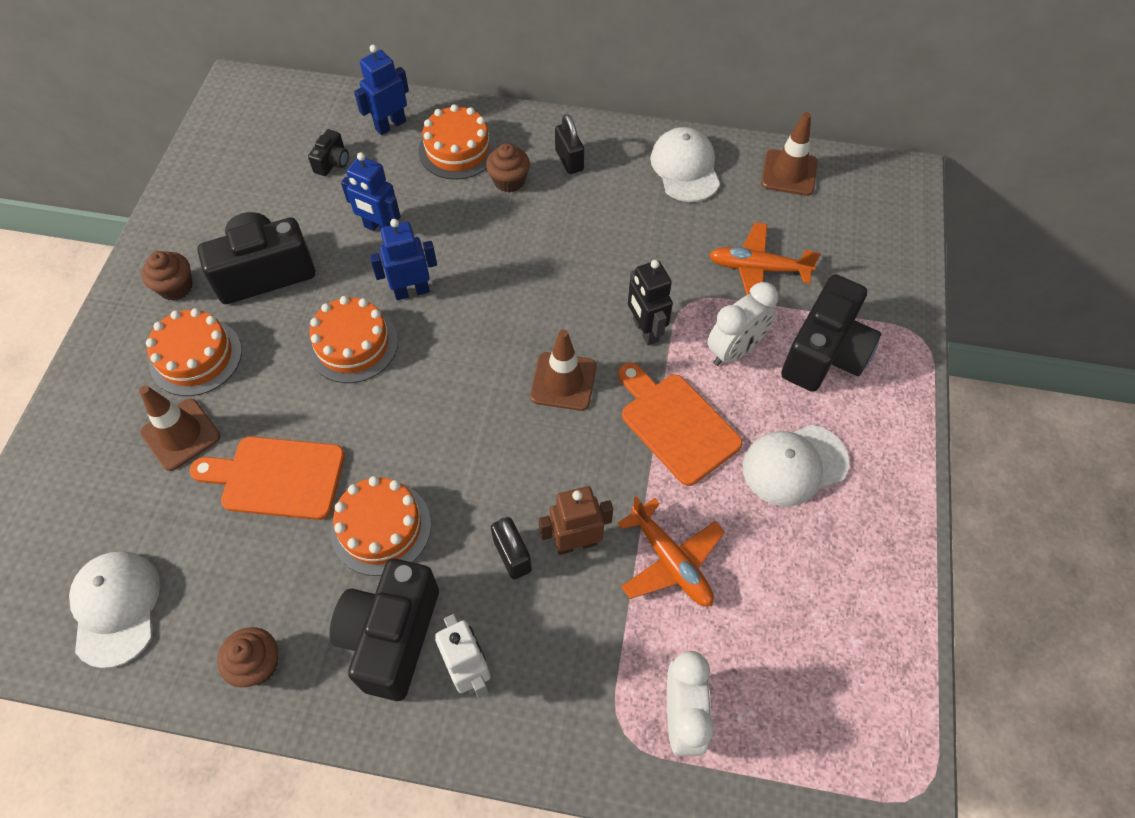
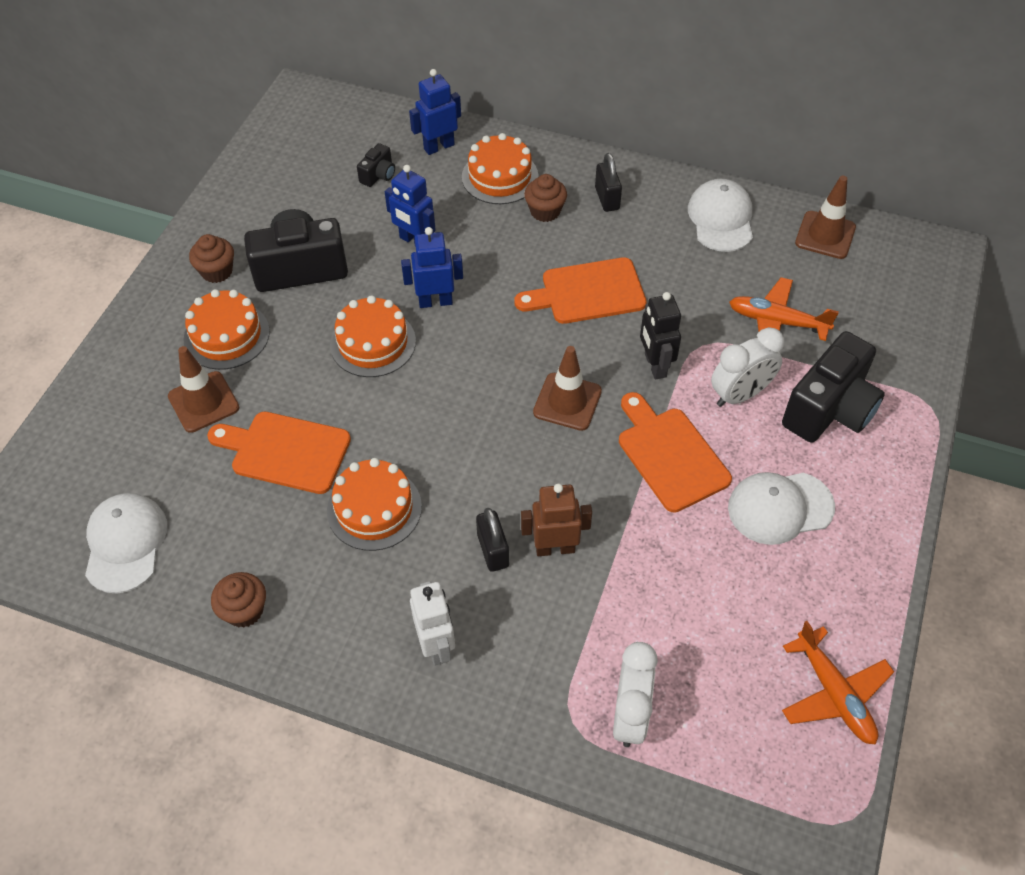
camera: 10 degrees right, 5 degrees down
(391, 636) = (369, 605): black camera -> none
(565, 262) = (587, 292): none -> orange cutting board
(671, 561) = (643, 577): orange plane -> orange plane (834, 694)

